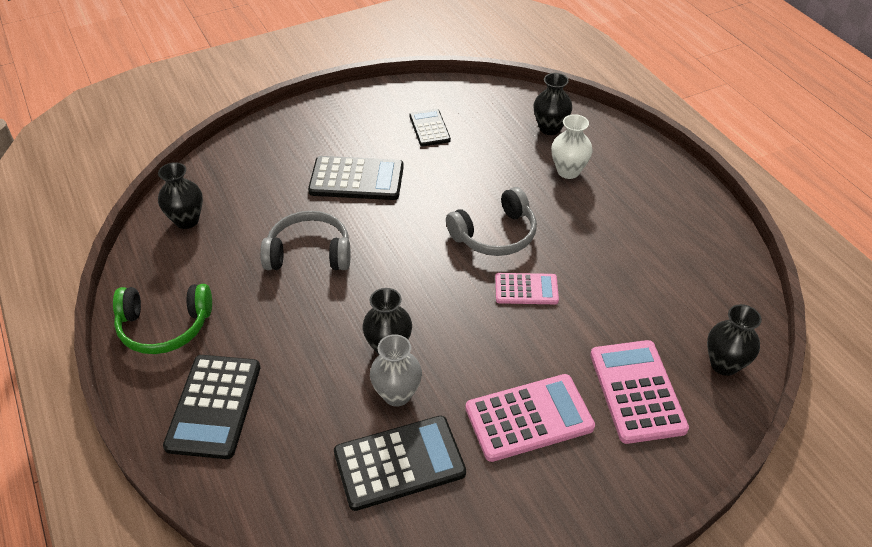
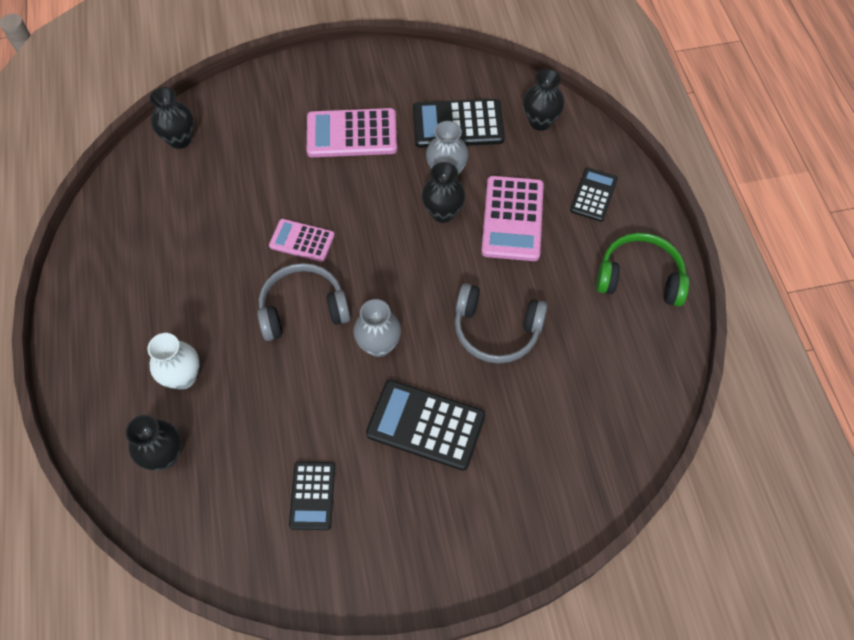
camera: 165 degrees left, 15 degrees up
(187, 220) = (624, 407): black vase -> black vase (540, 122)
(214, 406) = (593, 195): black calculator -> black calculator, size x0.61
(414, 222) = (379, 345): none -> grey vase
(636, 391) = (261, 135): pink calculator -> pink calculator (513, 219)

